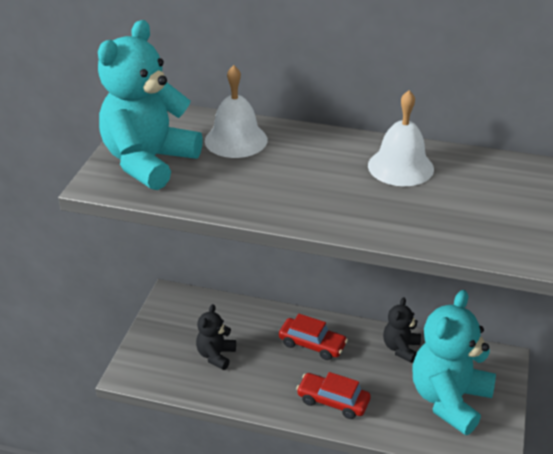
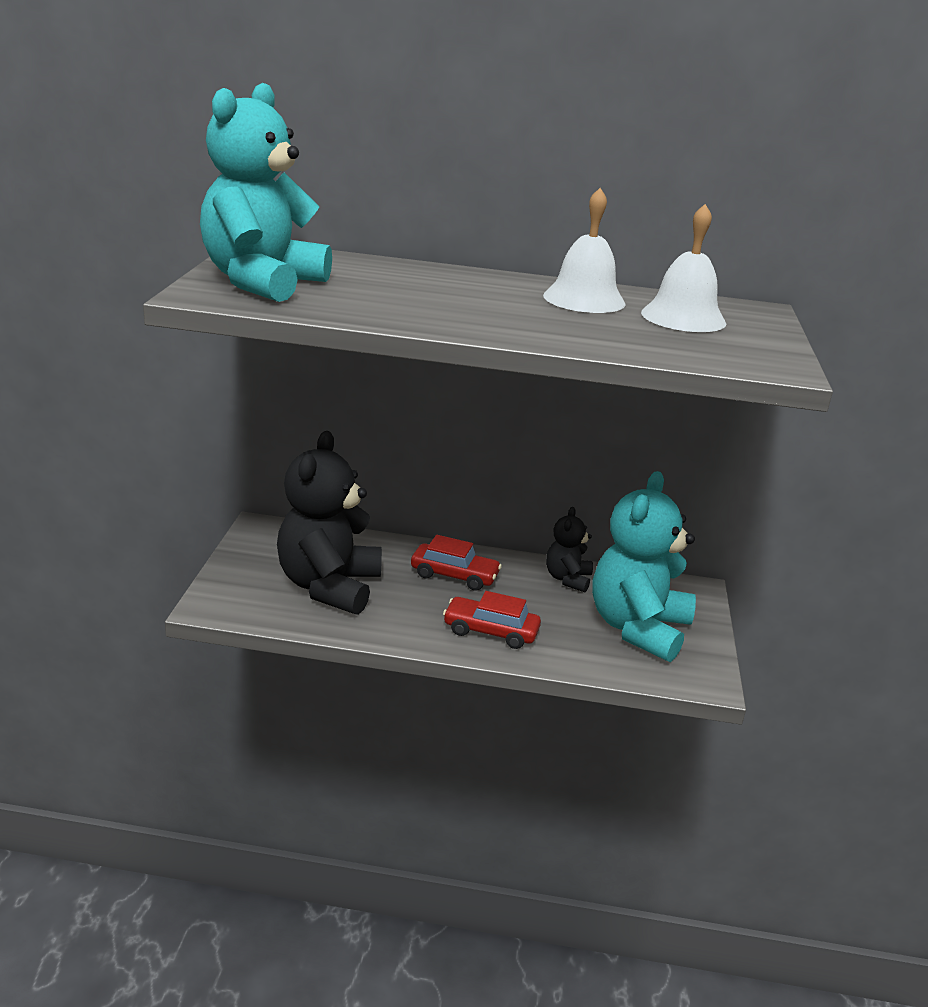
camera: 10 degrees left, 10 degrees down
(216, 355) = (329, 586): black teddy bear -> black teddy bear, size x2.01
(236, 140) = (372, 272): white bell -> white bell (683, 317)

